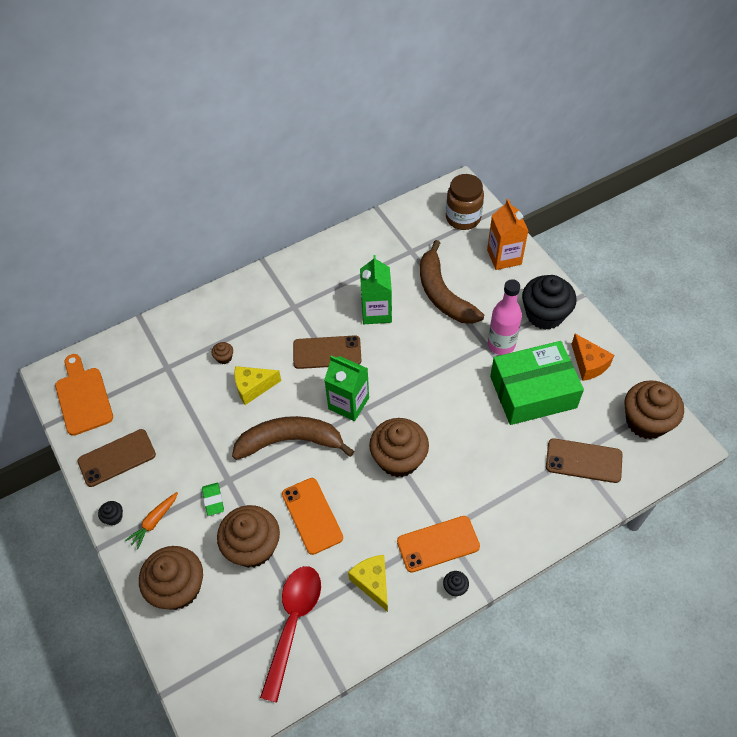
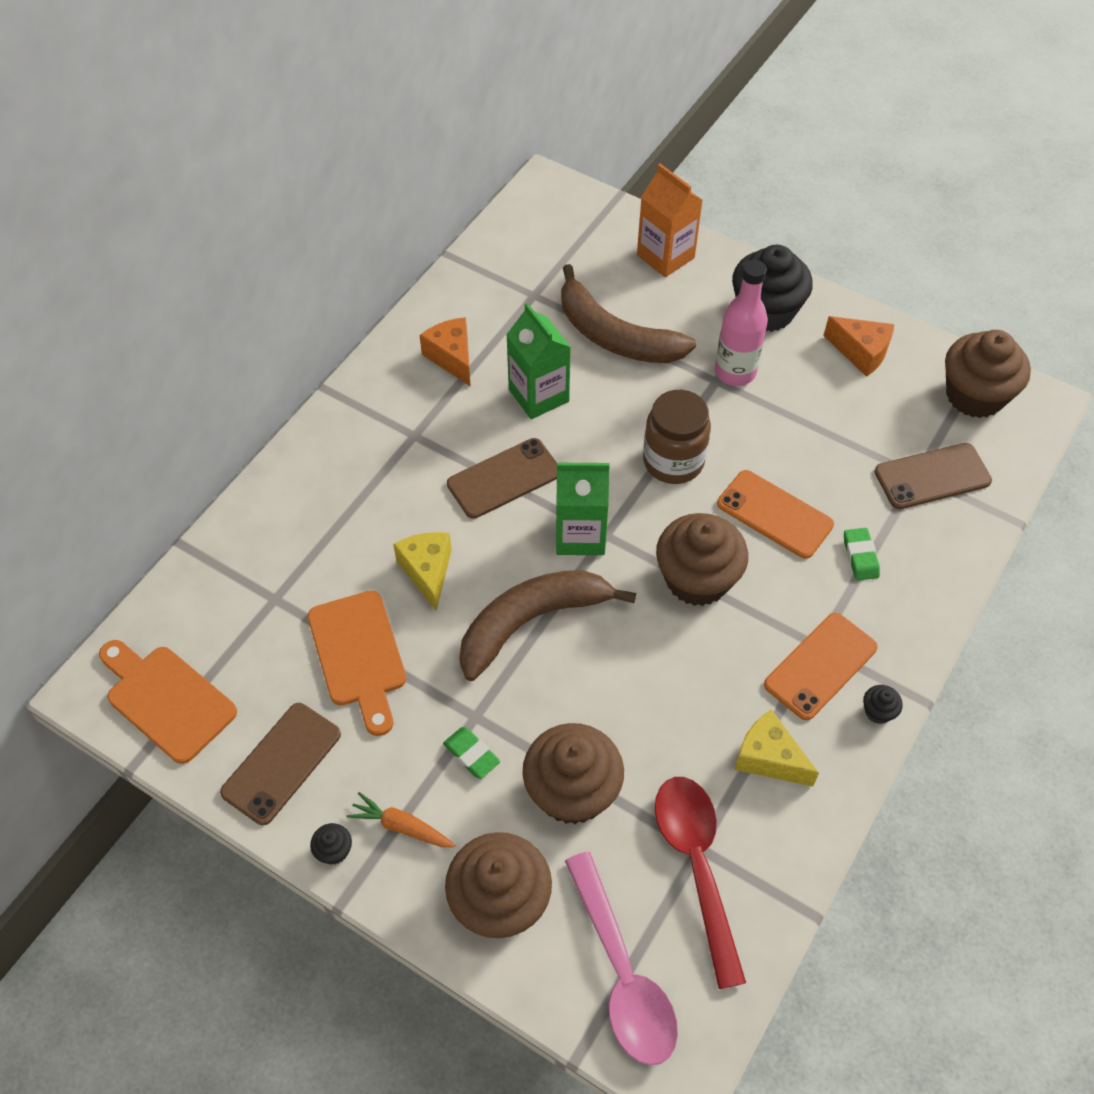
camera: 30 degrees left, 0 degrees up
(154, 522) = (402, 827): orange carrot -> orange carrot turned 105 degrees clockwise
(189, 418) = (358, 655): none -> orange cutting board
(216, 661) = (622, 973): none -> pink spoon
(224, 358) = (355, 548): brown cupcake -> none
(253, 387) = (427, 571): yellow cheese -> yellow cheese turned 120 degrees clockwise
(312, 515) = (628, 709): orange phone -> orange phone (774, 514)
(342, 270) = (452, 357): none -> orange cheese
(463, 218) = (577, 225): brown jar -> brown jar (673, 461)
(505, 490) = (860, 556): none -> green eraser
(533, 392) = (814, 416): green box -> none

